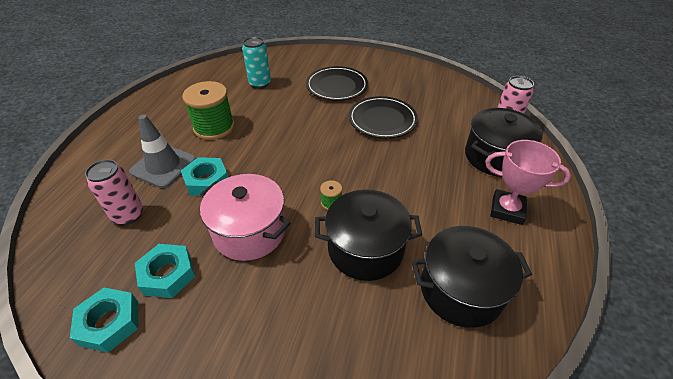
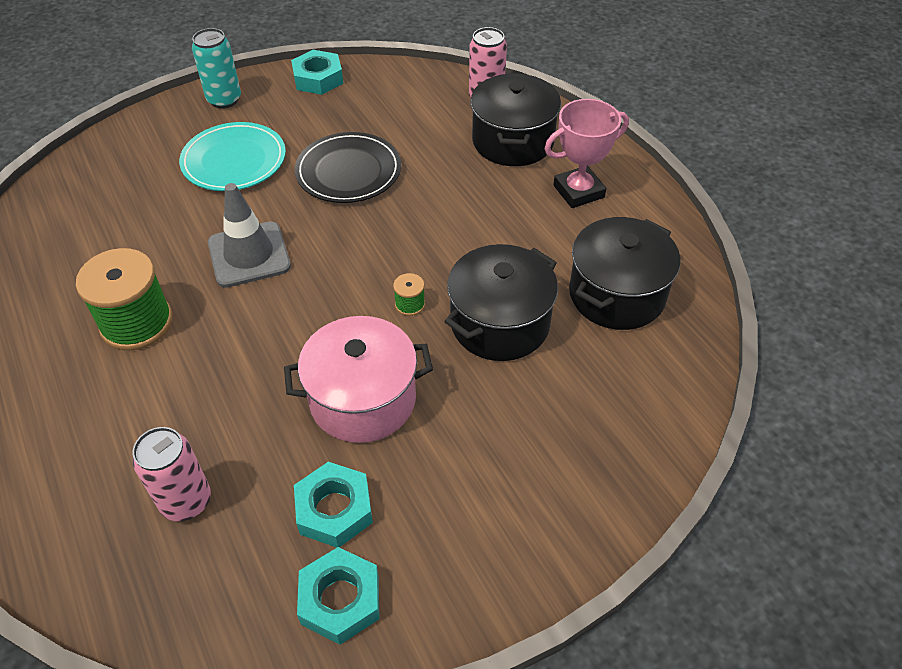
camera: 45 degrees left, 5 degrees up
(163, 166) = (140, 417): grey traffic cone -> grey traffic cone (249, 255)
(207, 181) = (230, 390): turquoise nut -> turquoise nut (318, 78)
(260, 83) = (114, 222): turquoise can -> turquoise can (224, 100)
(337, 86) = (234, 161): black plate -> turquoise plate

